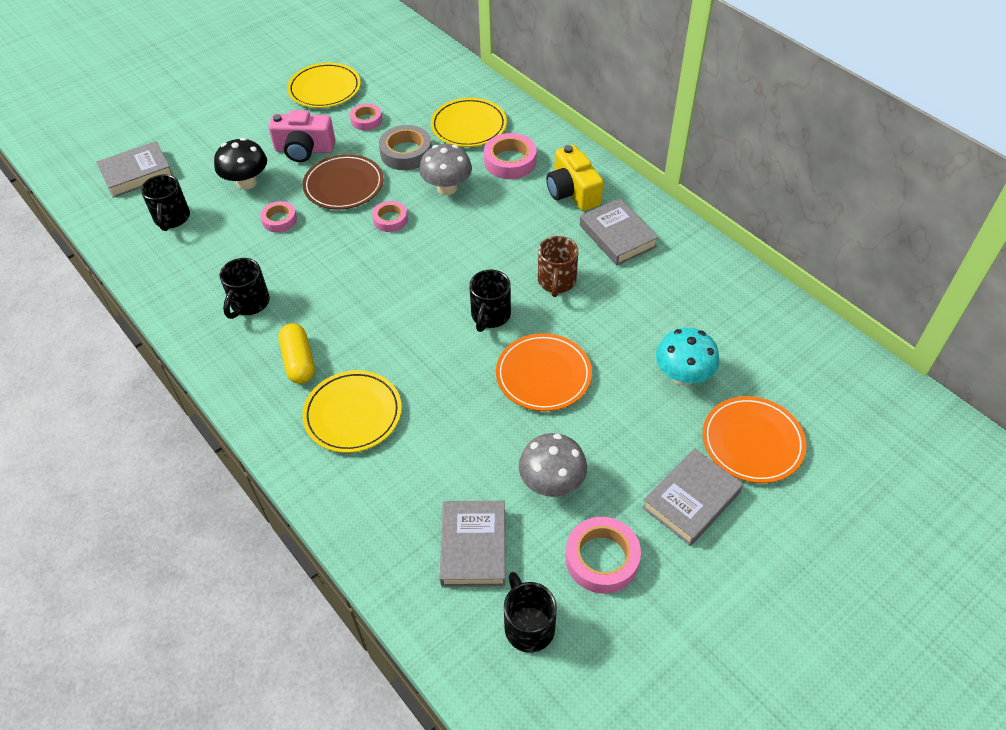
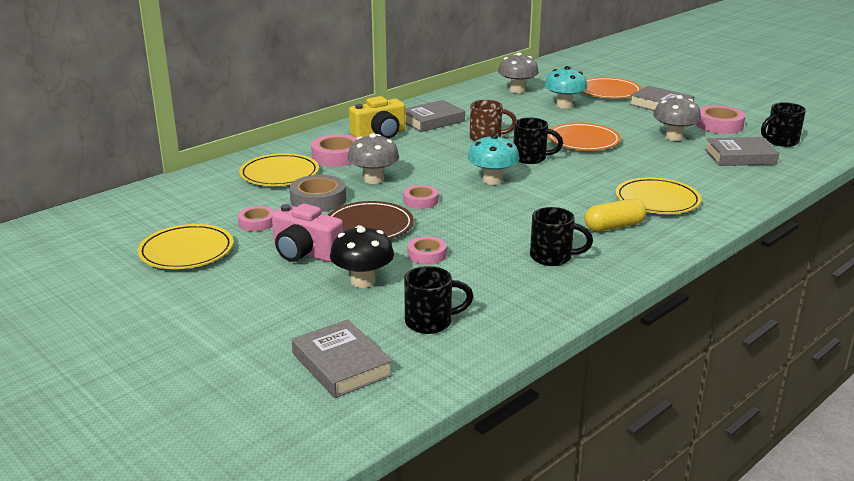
camera: 95 degrees left, 25 degrees down
(304, 150) = (305, 253): pink camera -> pink camera turned 120 degrees clockwise
(431, 276) = (492, 180): none -> turquoise mushroom
(745, 329) = (517, 90): none -> grey mushroom

